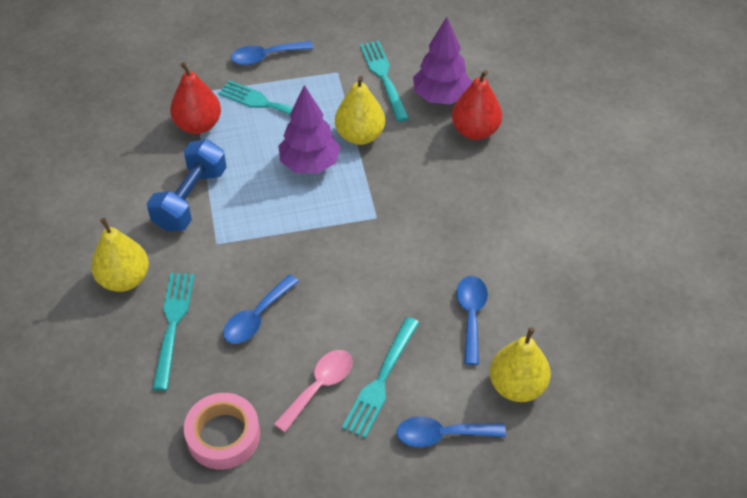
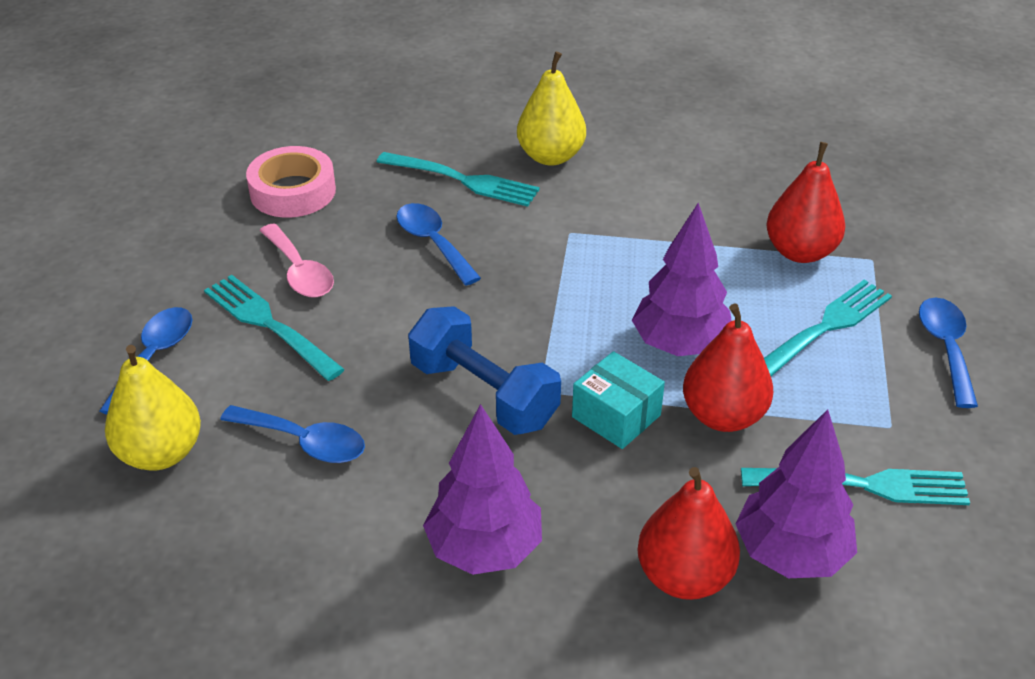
camera: 110 degrees right, 10 degrees down
(190, 199) = (657, 223): blue dumbbell -> blue dumbbell (484, 394)
(360, 135) = (723, 416): yellow pear -> red pear
(381, 179) = (616, 416): none -> turquoise box
(500, 208) = (484, 548): none -> purple tree

